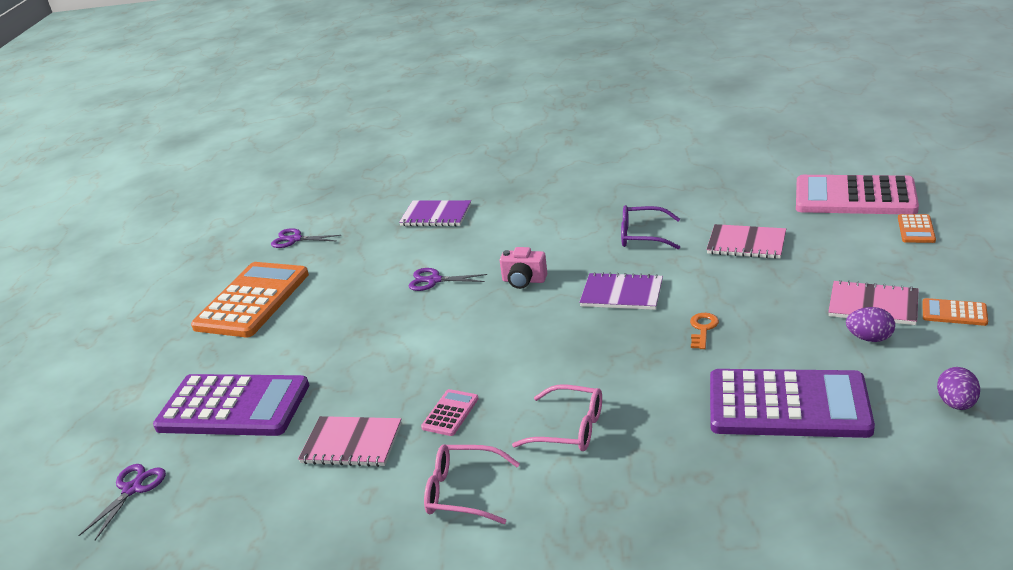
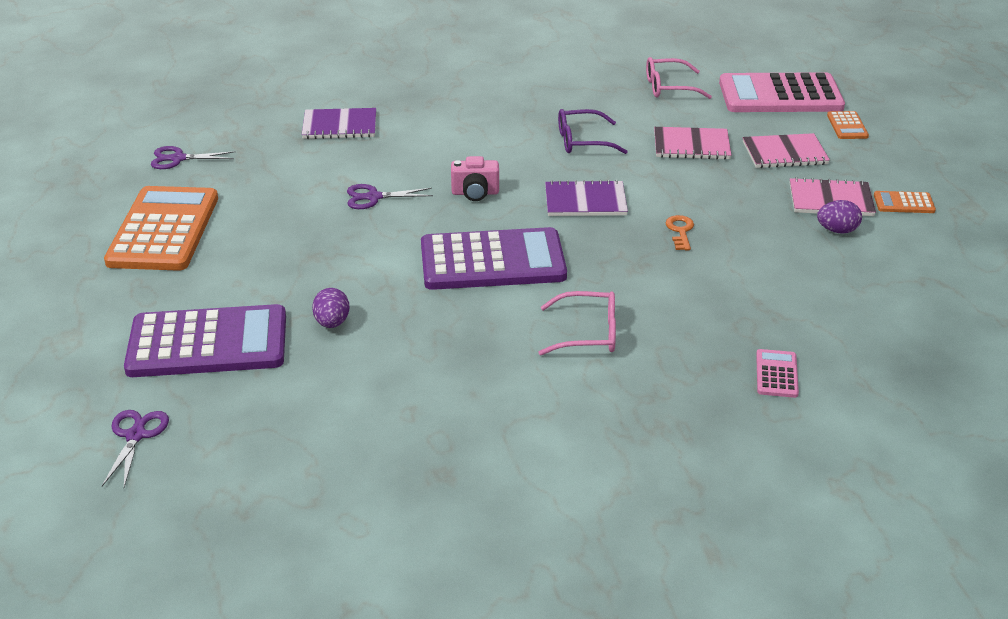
camera: 20 degrees left, 5 degrees up
(351, 443) = (366, 367): pink notebook -> pink notebook (784, 153)
(450, 413) = (458, 329): pink calculator -> pink calculator (776, 374)
(463, 492) = (507, 400): pink glasses -> pink glasses (669, 87)
(788, 405) = (784, 295): purple calculator -> purple calculator (492, 261)
(956, 404) = (928, 283): purple egg -> purple egg (332, 323)

